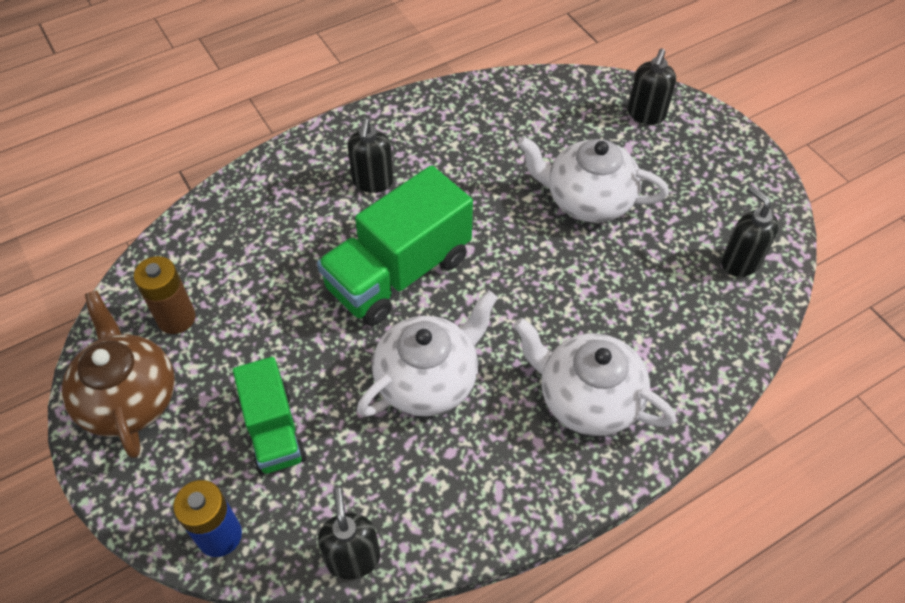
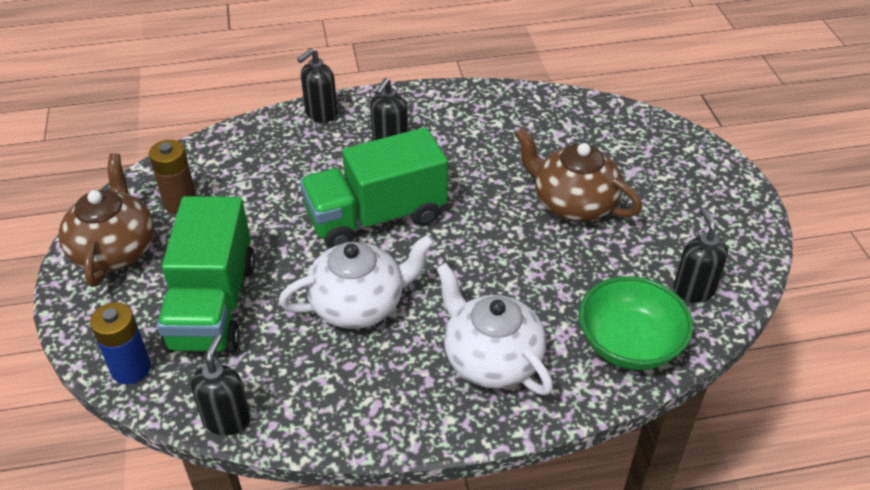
camera: 20 degrees right, 10 degrees down
(274, 430) = (213, 305): green truck -> green truck, size x1.63
(587, 200) = (573, 203): white teapot -> brown teapot
(646, 114) = (663, 149): black soap dispenser -> black soap dispenser (321, 113)
(708, 339) = (629, 344): none -> green bowl

